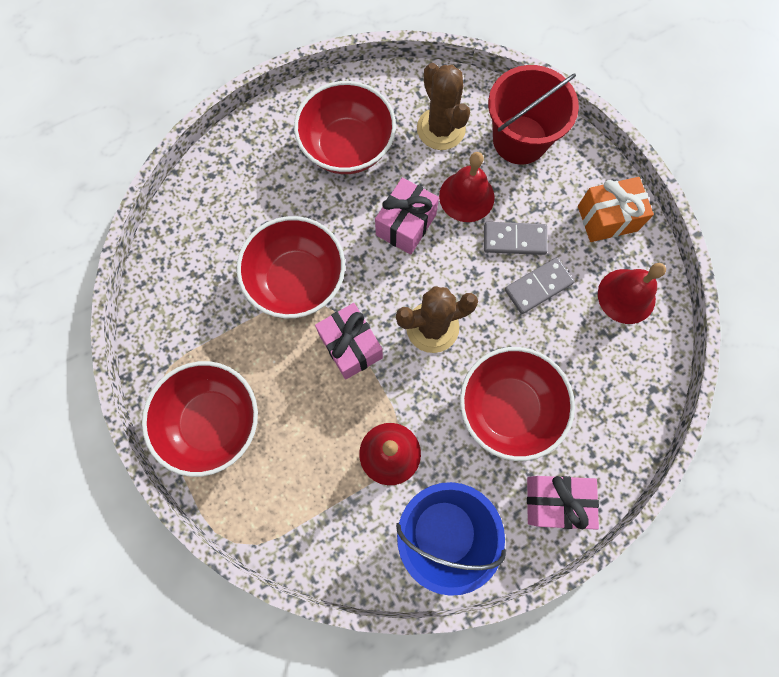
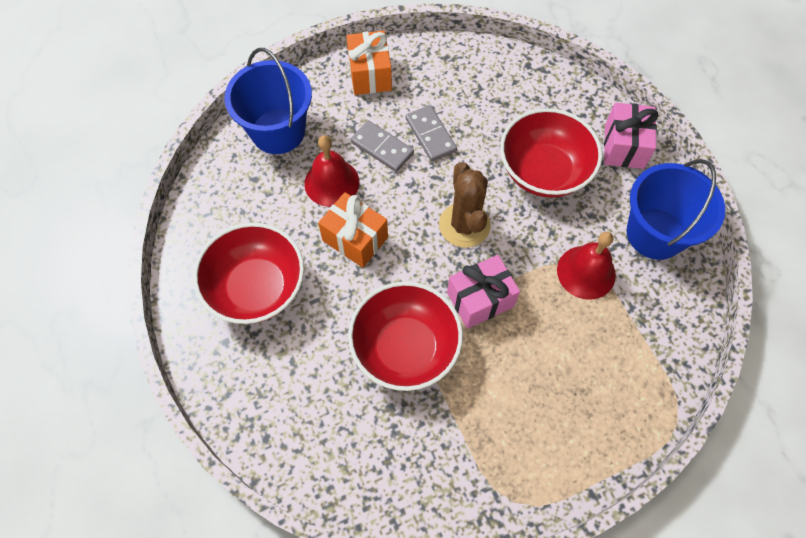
camera: 85 degrees left, 10 degrees down
(212, 422) = (557, 441): red bowl -> none
(406, 225) = (355, 239): pink gift -> orange gift
(441, 129) = (252, 197): brown cactus -> none
(514, 239) = (382, 148): grey domino -> grey domino turned 60 degrees counterclockwise
(520, 140) = (278, 131): red bucket -> blue bucket
(626, 296) = (444, 71): red bell -> none

